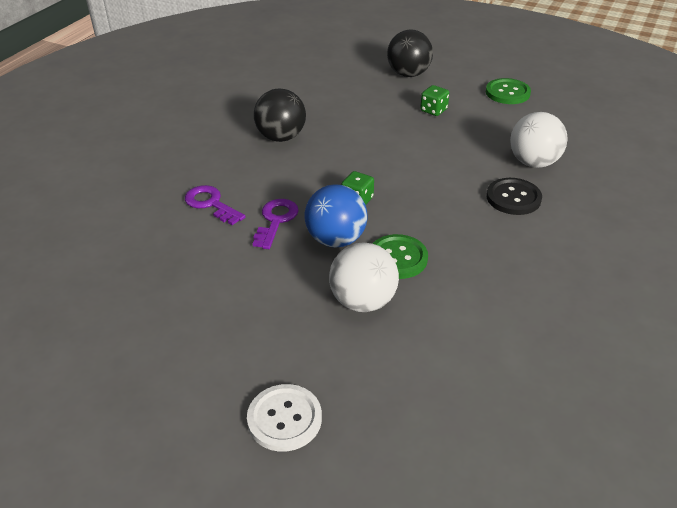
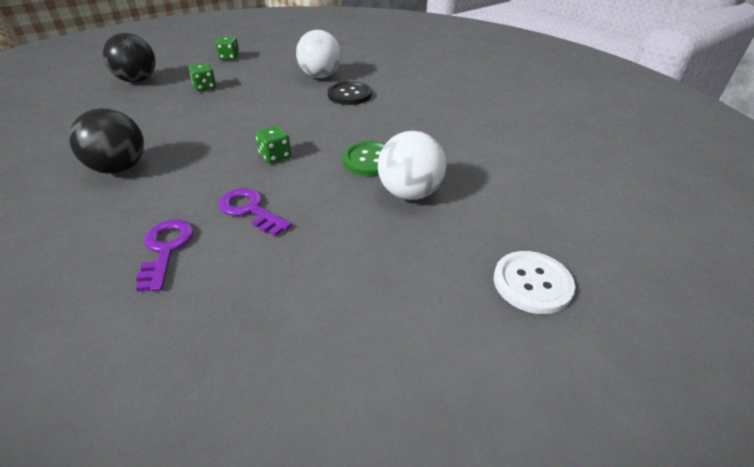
camera: 65 degrees left, 0 degrees up
(211, 204) = (166, 249): purple key -> purple key turned 105 degrees clockwise
(336, 240) = (317, 183): blue ball -> none
(507, 93) = (229, 57): green button -> green dice

